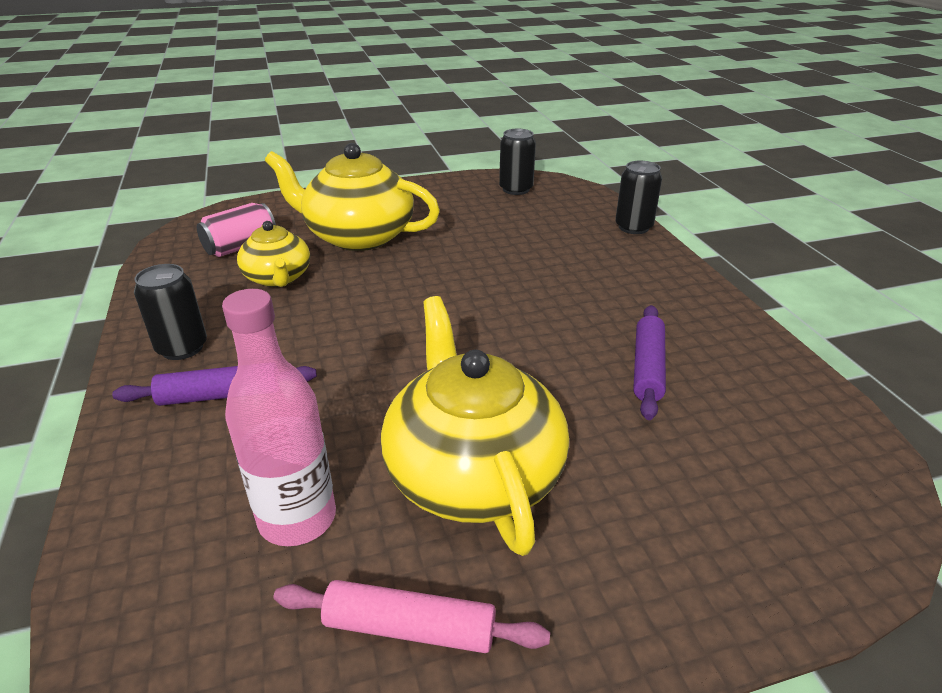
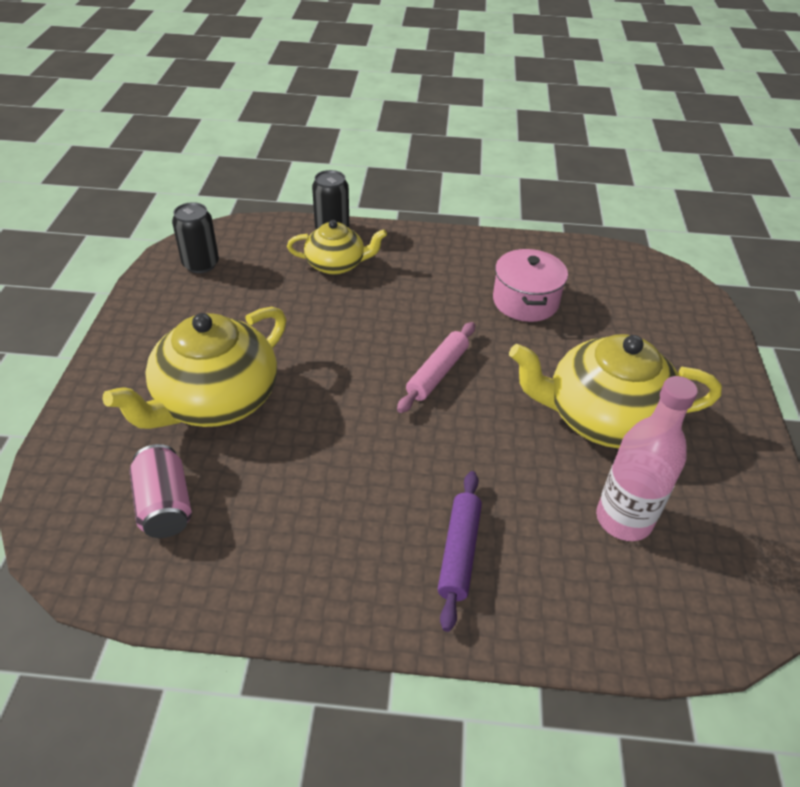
camera: 70 degrees left, 10 degrees up
(182, 348) = (364, 578): black can -> none
(278, 278) = (265, 481): yellow teapot -> yellow teapot (336, 264)
(410, 628) = (720, 480): pink rolling pin -> pink rolling pin (437, 373)
(647, 368) = (525, 301): purple rolling pin -> pink pot

